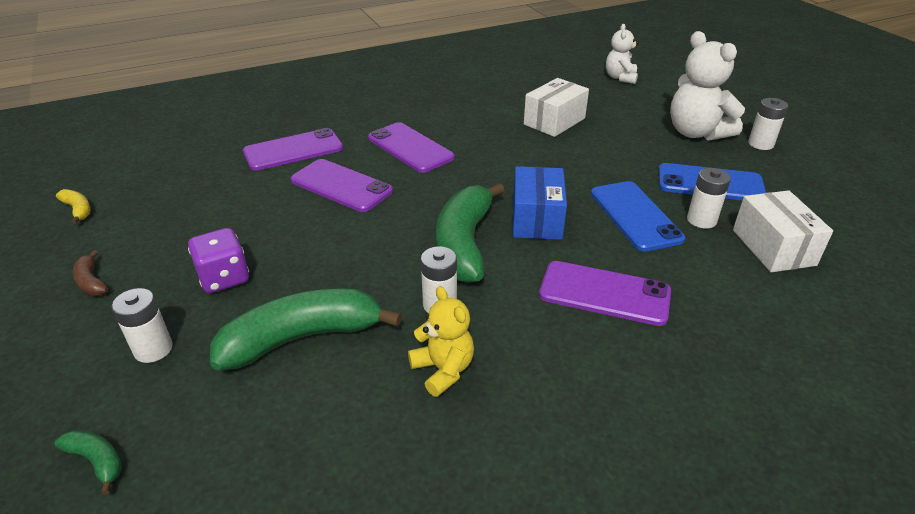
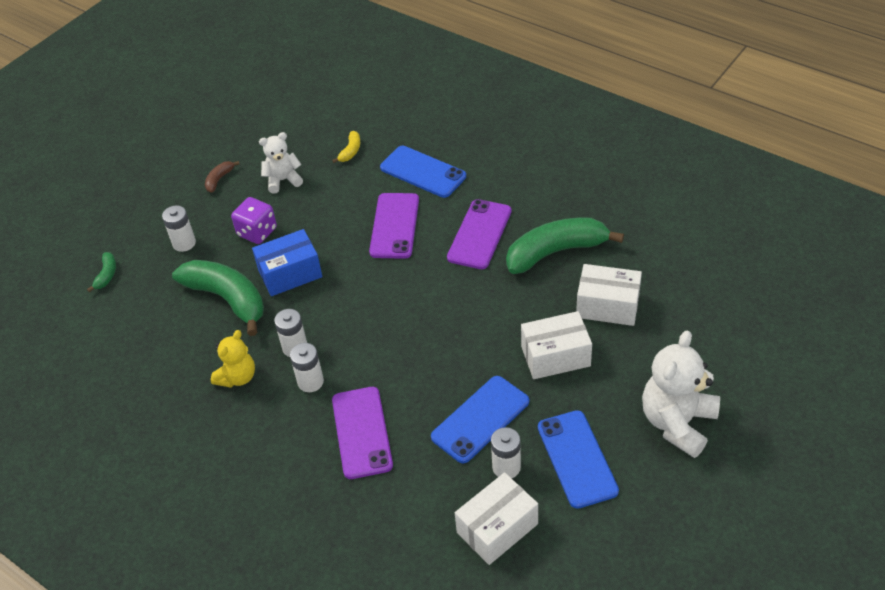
camera: 65 degrees right, 10 degrees up
(78, 210) = (277, 122): yellow banana -> yellow banana (350, 151)
(293, 150) = (423, 172): purple phone -> blue phone
(464, 244) = (369, 329): green banana -> green banana (556, 252)
(537, 219) = (431, 358): blue box -> blue box (290, 274)
(589, 158) = (555, 356): none -> white box
(620, 78) = (760, 321): white teddy bear -> white teddy bear (283, 180)
(760, 144) = (697, 483): white battery -> white battery (310, 382)

